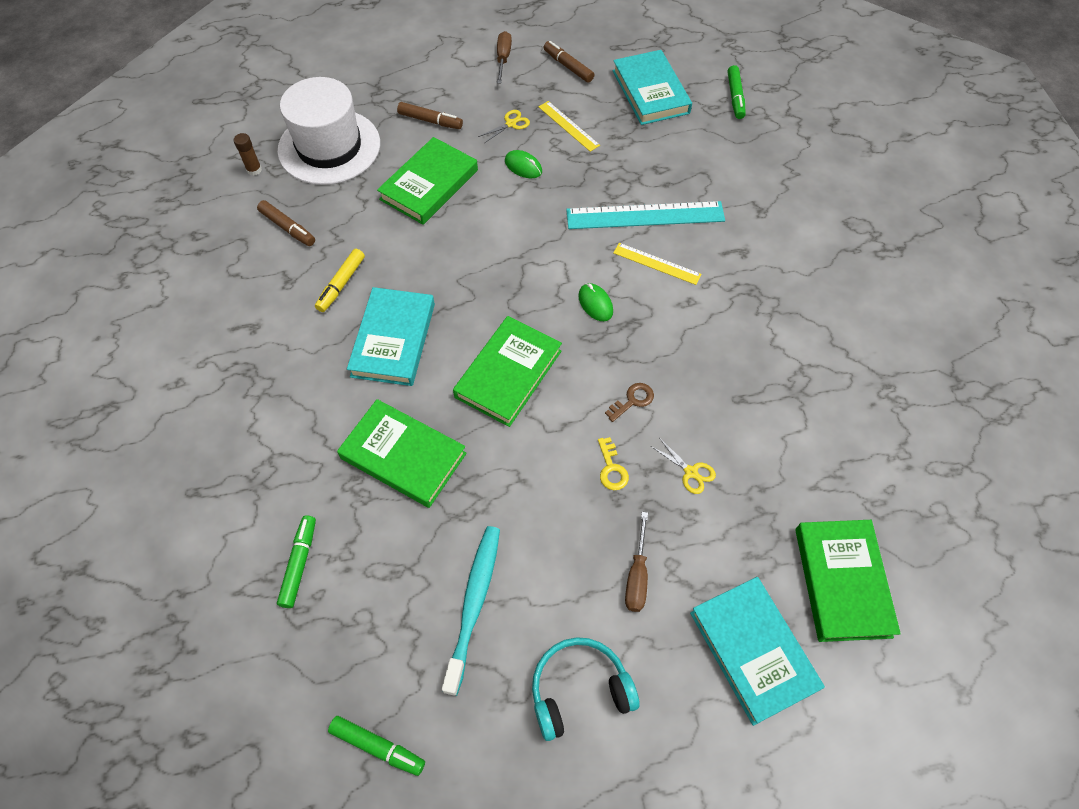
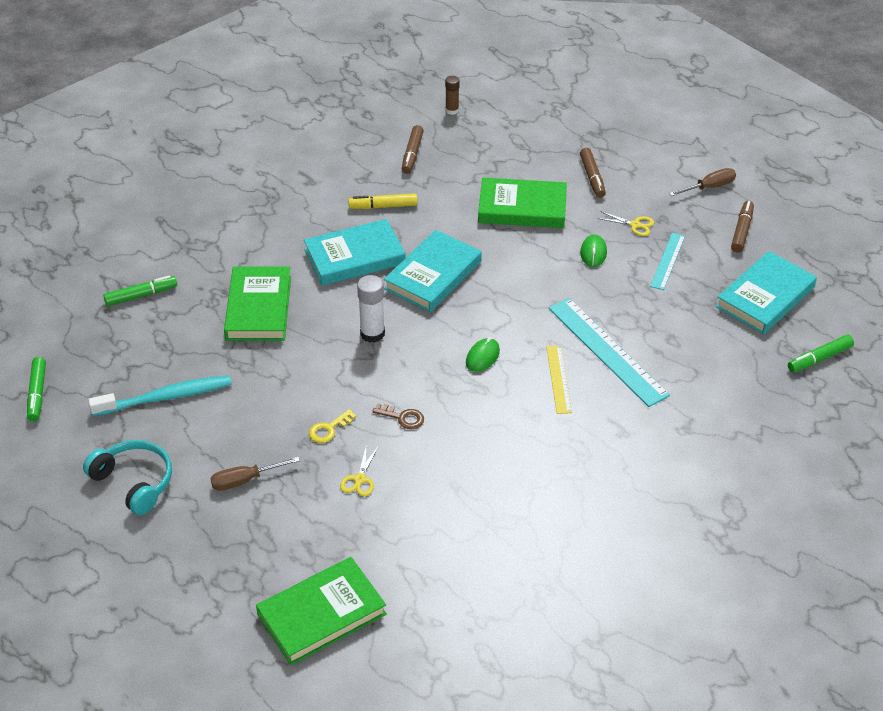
camera: 60 degrees right, 15 degrees down
(329, 147) = (511, 136): white hat -> none
(508, 374) = (372, 333): green book -> white glue stick
(568, 126) = (668, 261): yellow ruler -> turquoise ruler
(753, 650) = (224, 574): turquoise book -> turquoise book (433, 275)

